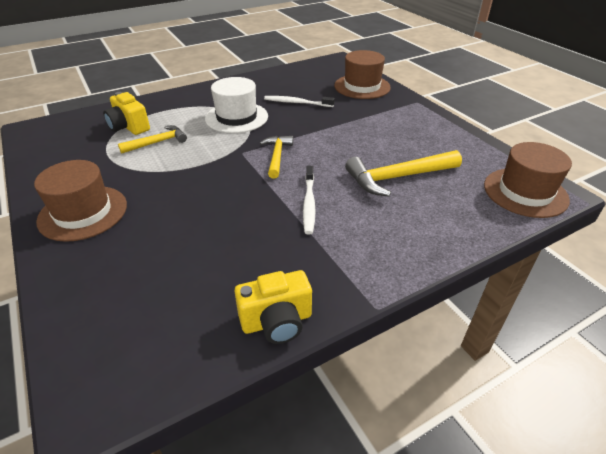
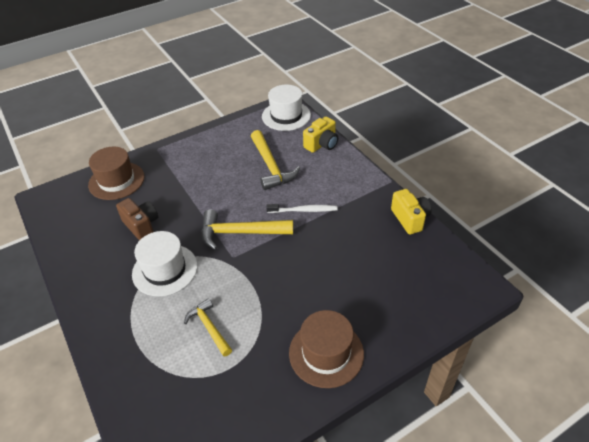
camera: 90 degrees left, 5 degrees up
(129, 127) = (172, 365): yellow camera -> yellow camera (322, 144)
(277, 156) = (240, 233): yellow hammer -> yellow hammer, size x1.62
(297, 103) = (141, 225): white toothbrush -> brown camera
(525, 192) = (286, 116): brown hat -> white hat

